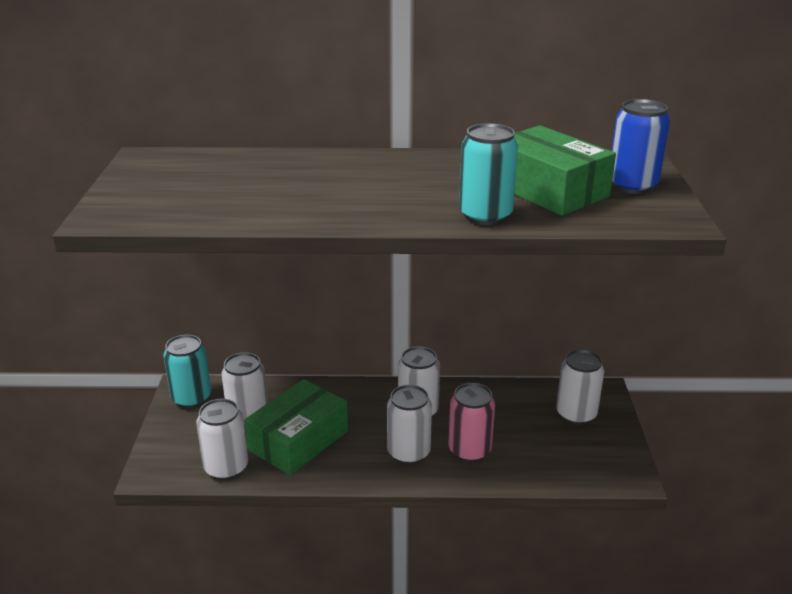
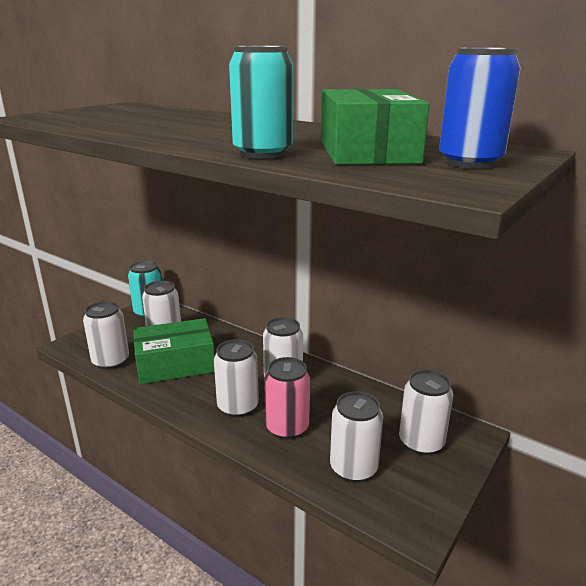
camera: 35 degrees right, 5 degrees down
(551, 457) = (353, 468): none -> white can

